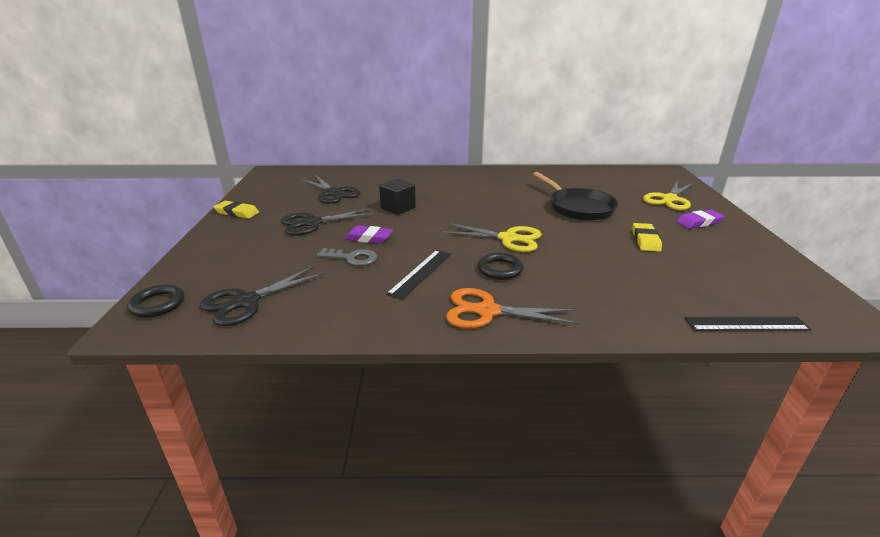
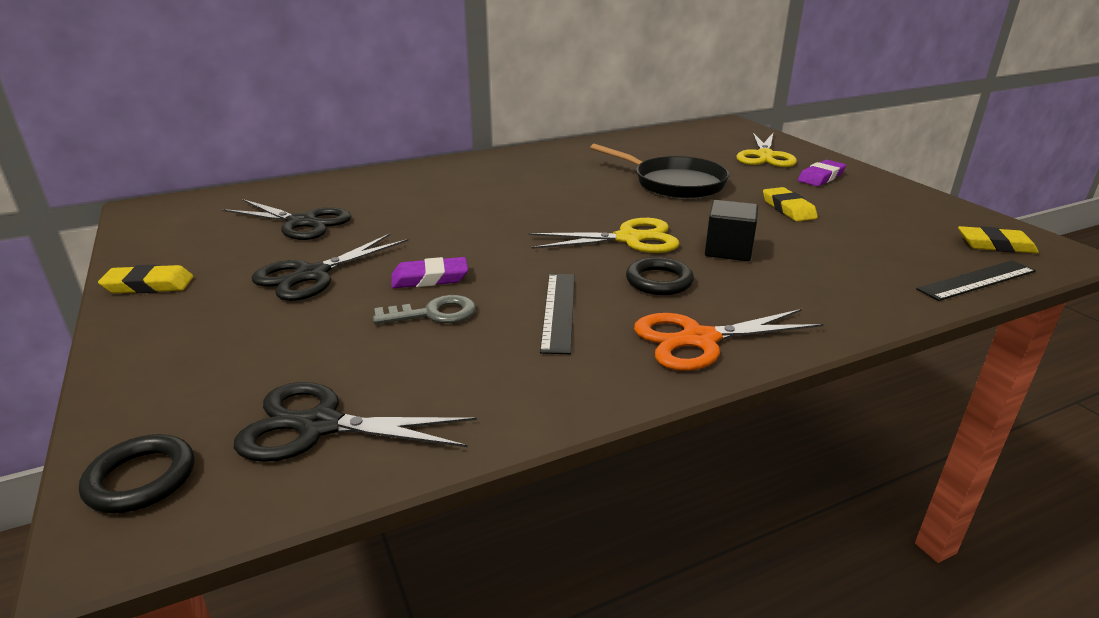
camera: 25 degrees left, 0 degrees up
(246, 302) = (319, 426): black scissors -> black scissors turned 75 degrees clockwise
(398, 208) = (431, 226): black cube -> black cube (728, 250)
(797, 302) = (995, 245): none -> yellow eraser

